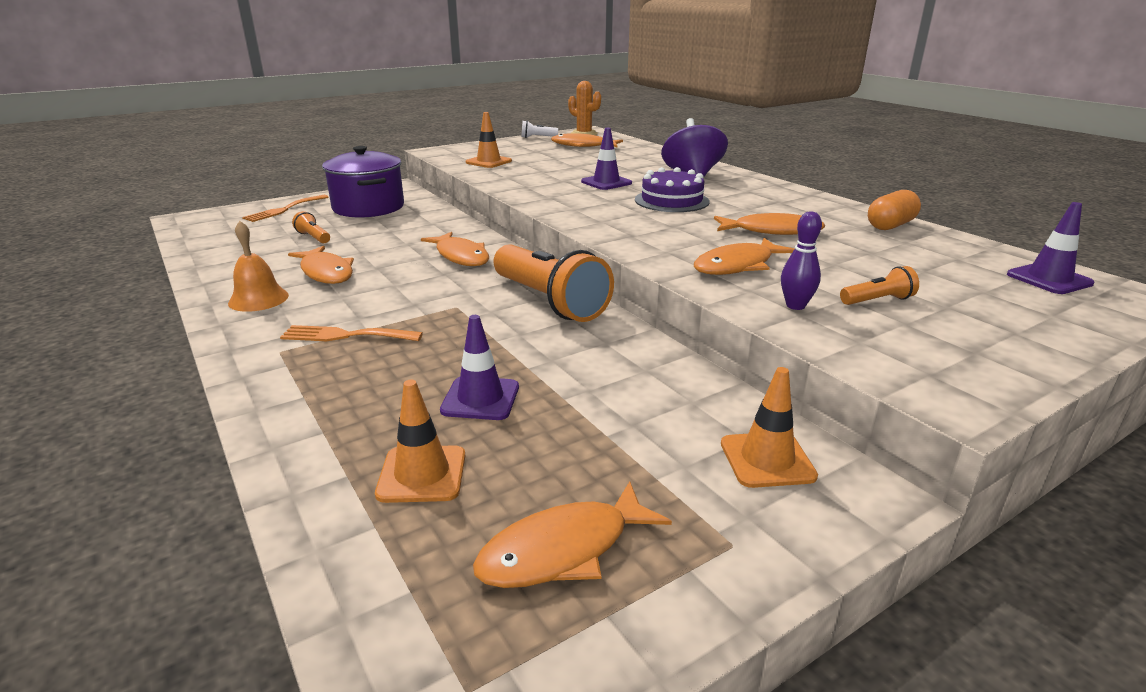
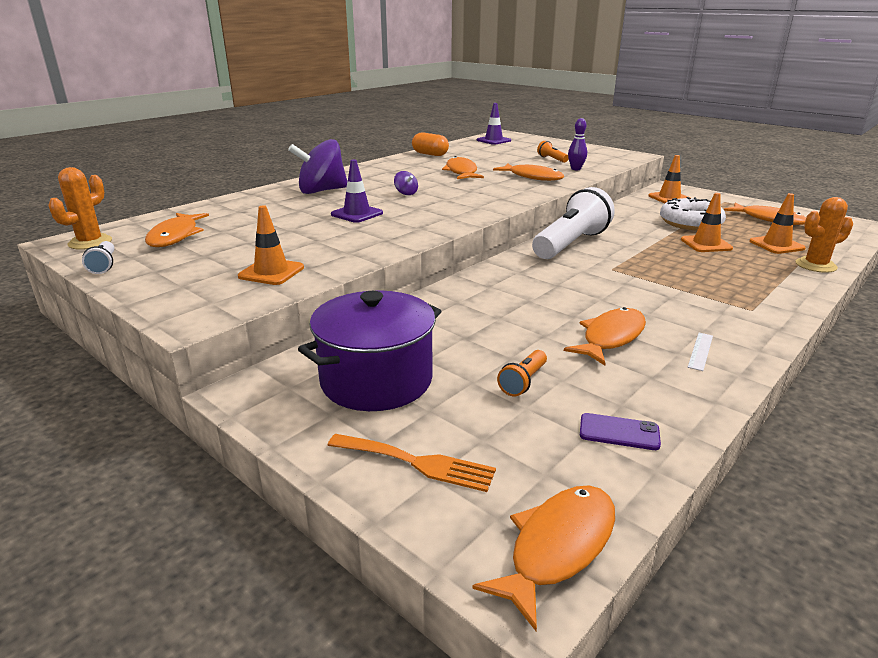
camera: 105 degrees left, 0 degrees up
(229, 250) = (619, 432): none -> purple phone
(258, 299) = (700, 351): orange bell -> white ruler
(313, 470) = (815, 265): none -> orange cactus
(345, 335) = (700, 294): orange fork -> none
(460, 256) = (513, 285): orange fish -> orange fish (557, 547)
(480, 399) = (706, 244): purple traffic cone -> orange traffic cone
(549, 301) = (570, 244): orange flashlight -> white flashlight
(589, 423) = (690, 223): none -> white donut
(671, 201) = (406, 193): purple cake -> purple spinning top

